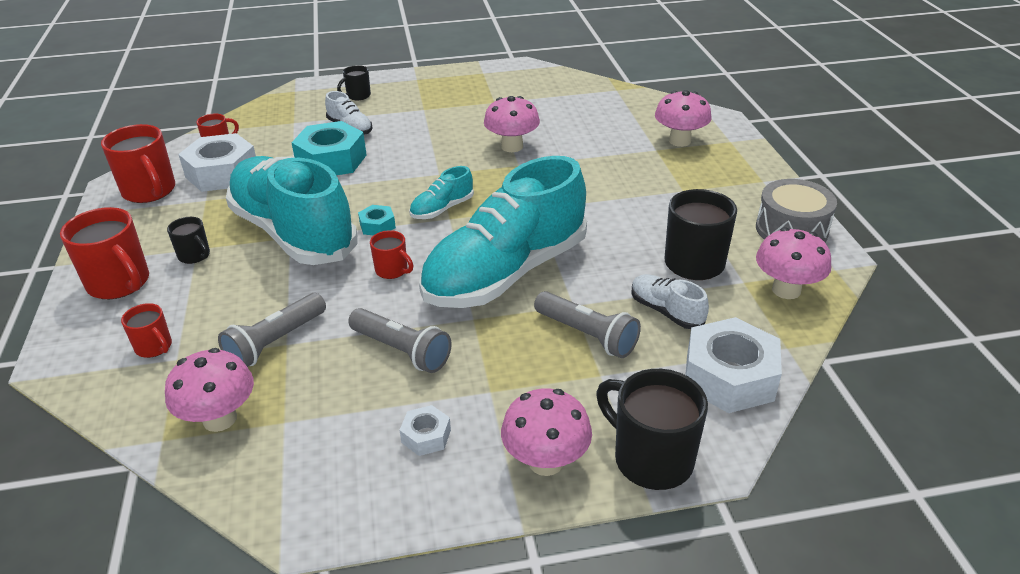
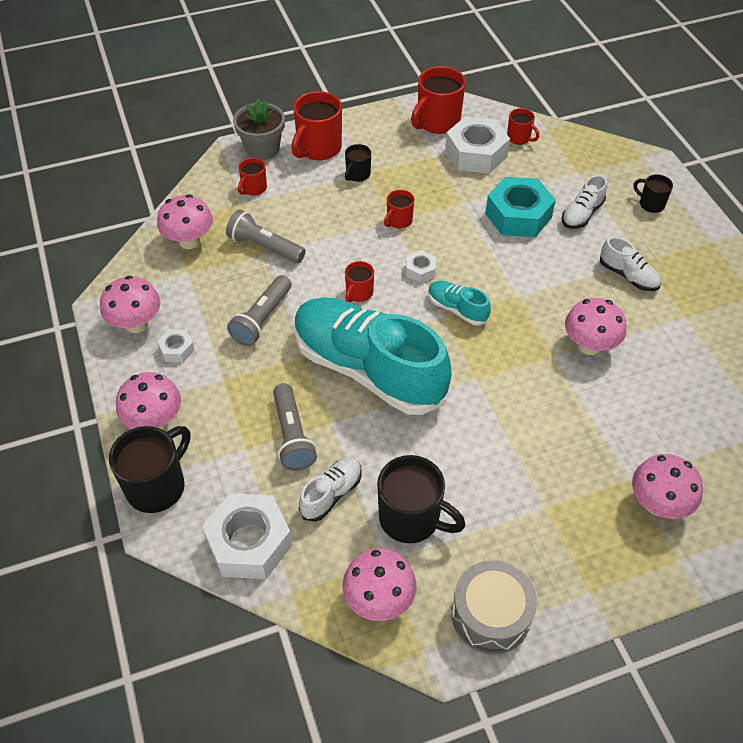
camera: 80 degrees right, 15 degrees up
(77, 335) = (262, 149): none -> grey flower pot
(293, 233) = (399, 221): turquoise shoe -> red mug
(361, 483) = (136, 324): none -> pink mushroom
(377, 226) = (420, 270): turquoise nut -> white nut
(438, 118) = (628, 276): none -> white shoe
(587, 335) = (292, 436): grey flashlight -> grey flashlight turned 45 degrees counterclockwise

